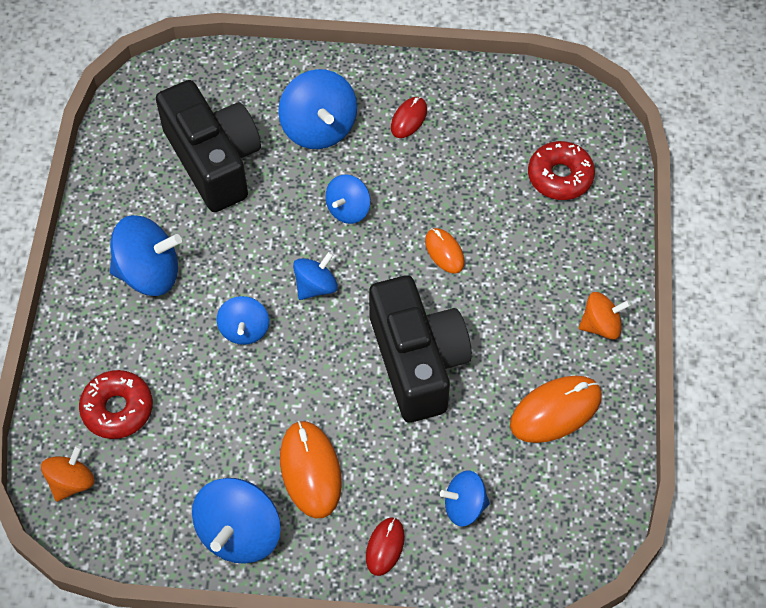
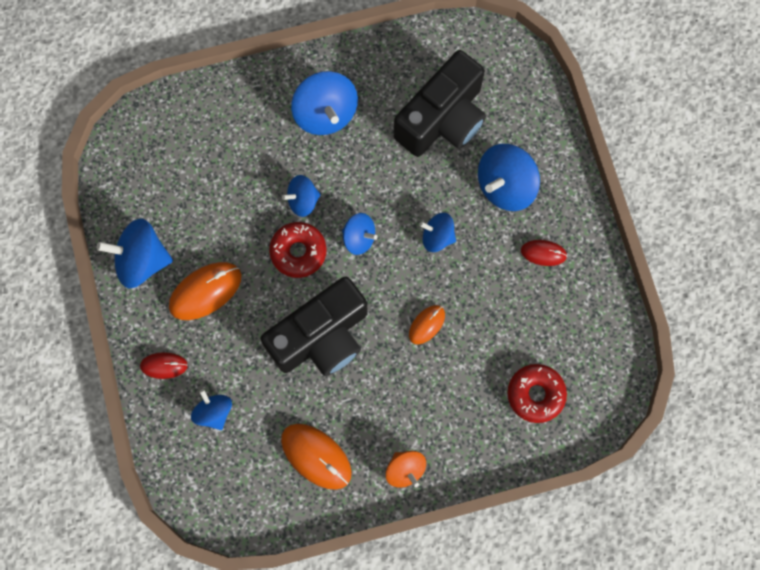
camera: 70 degrees right, 15 degrees up
(71, 482) = (143, 133): orange spinning top -> none
(117, 409) = (208, 139): red donut -> red donut (298, 252)

